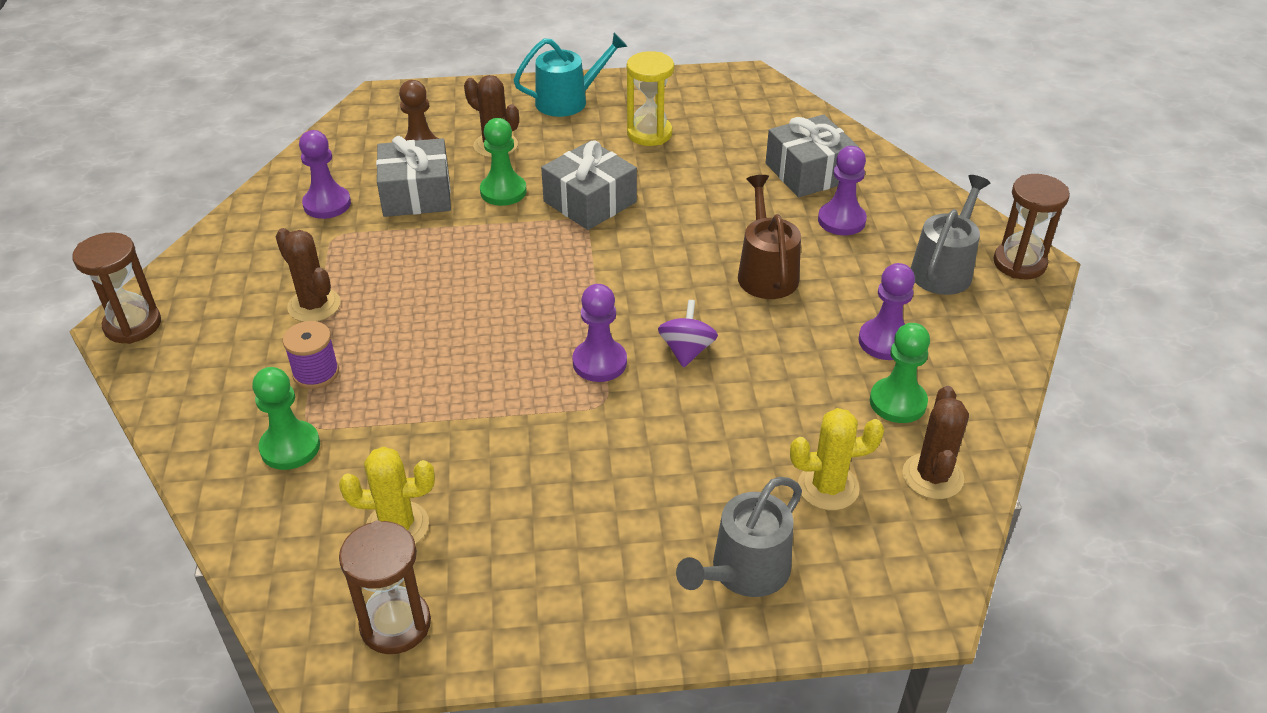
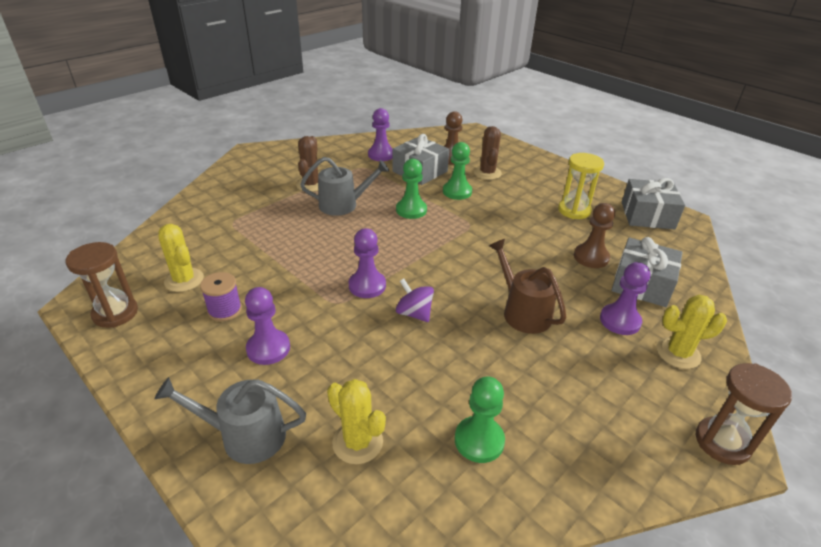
camera: 50 degrees right, 5 degrees down
(133, 325) = (251, 153): brown hourglass -> none
(290, 447) = (212, 224): green pawn -> green pawn (411, 210)
(316, 373) = (267, 207): purple spool -> purple spool (225, 310)
(568, 101) = (555, 175): turquoise watering can -> none
(590, 202) = (489, 220): grey gift -> grey gift (647, 215)
(687, 350) = (414, 313): purple spinning top -> purple spinning top turned 105 degrees counterclockwise
(736, 175) = (591, 257): none -> brown pawn
(766, 273) = (523, 312): brown watering can -> brown watering can turned 75 degrees counterclockwise
(885, 341) = (532, 402): purple pawn -> purple pawn (268, 348)
(912, 216) = (678, 353): none -> yellow cactus
(932, 476) = (423, 502): brown cactus -> none
(944, 269) = (649, 398): grey watering can -> grey watering can (343, 205)

